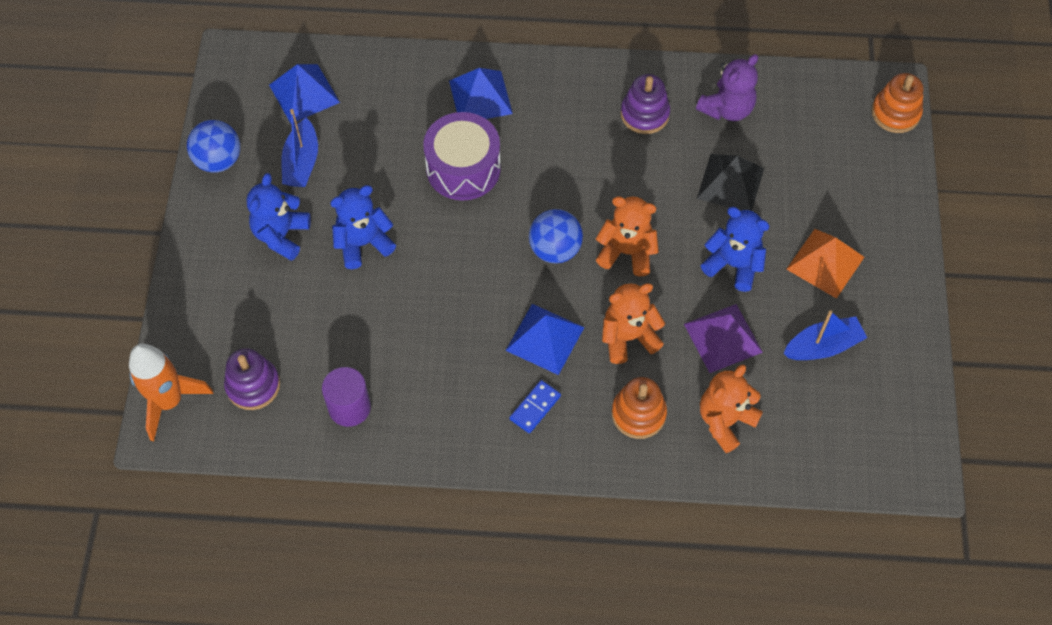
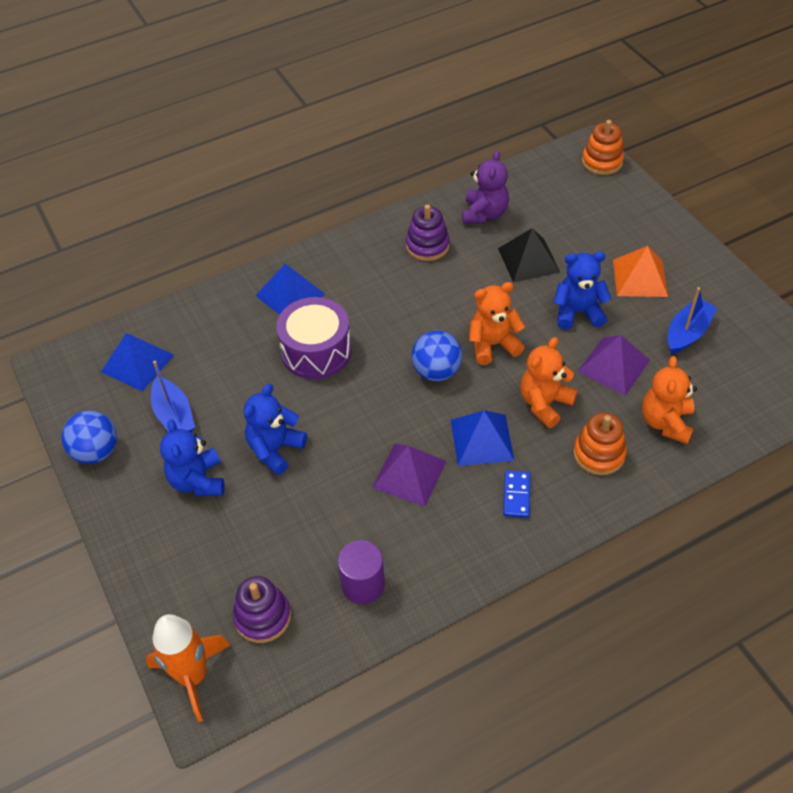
camera: 30 degrees left, 10 degrees down
(458, 333) = (409, 474): none -> purple pyramid

